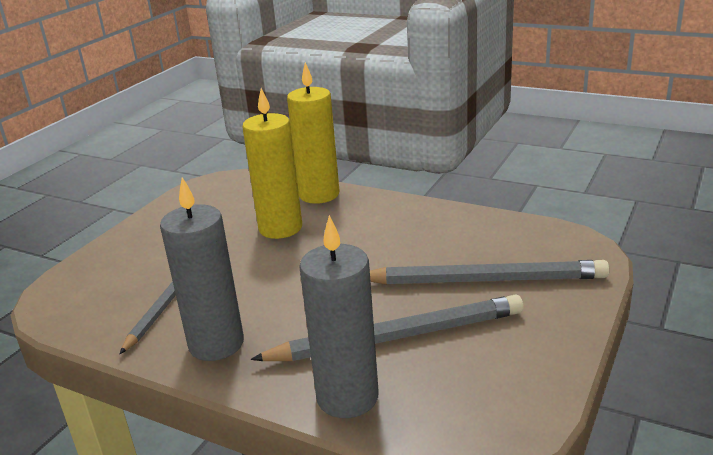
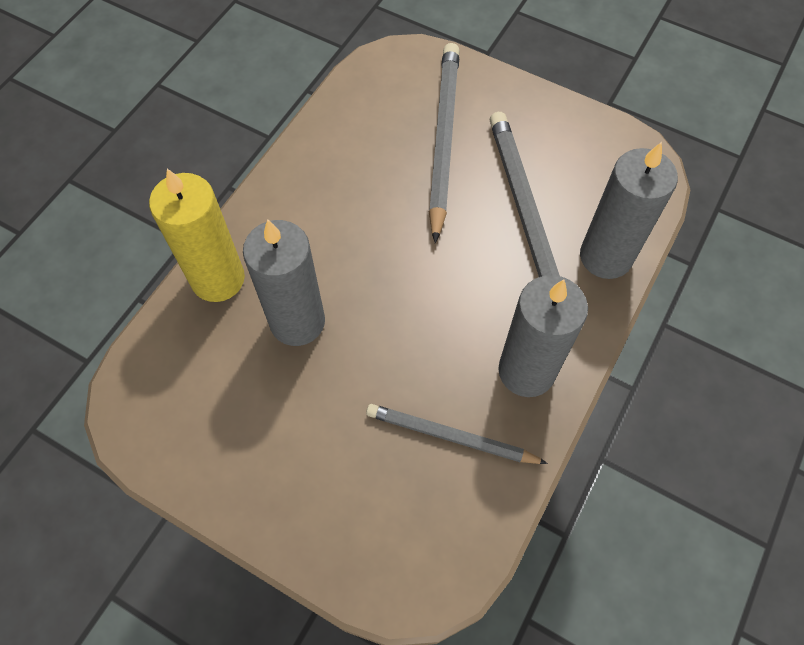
camera: 90 degrees left, 35 degrees up
(280, 228) = (297, 321): yellow candle -> grey candle

